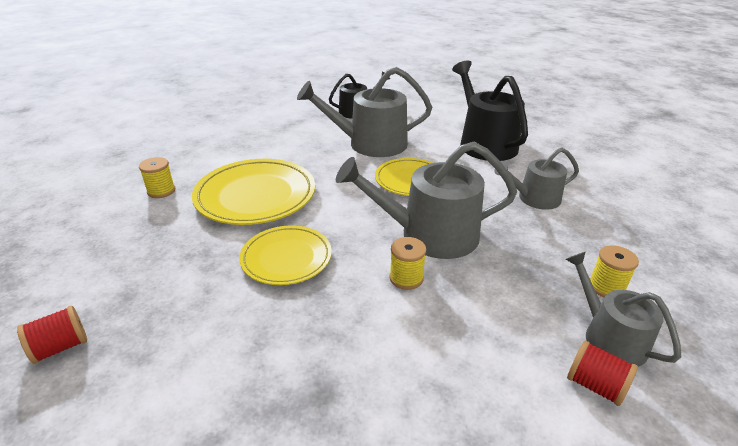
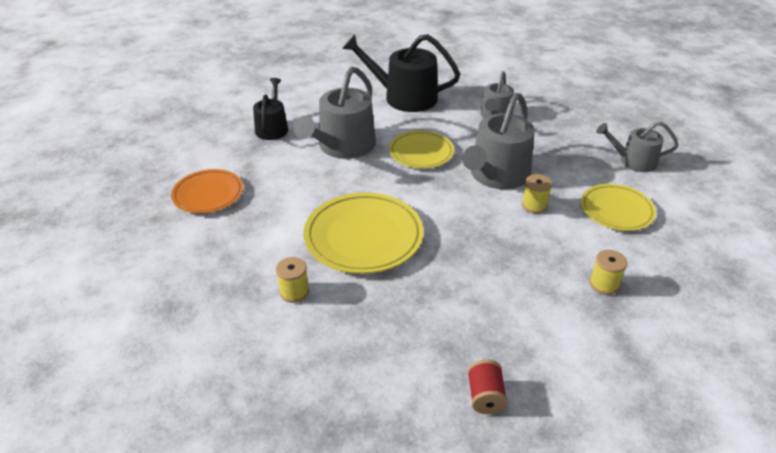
camera: 55 degrees left, 5 degrees up
(250, 120) = (208, 194): none -> orange plate
(286, 258) = (468, 249): yellow plate -> yellow plate (616, 210)
(595, 385) = (661, 184): red spool -> none
(606, 287) = (597, 140): yellow spool -> yellow spool (604, 284)

